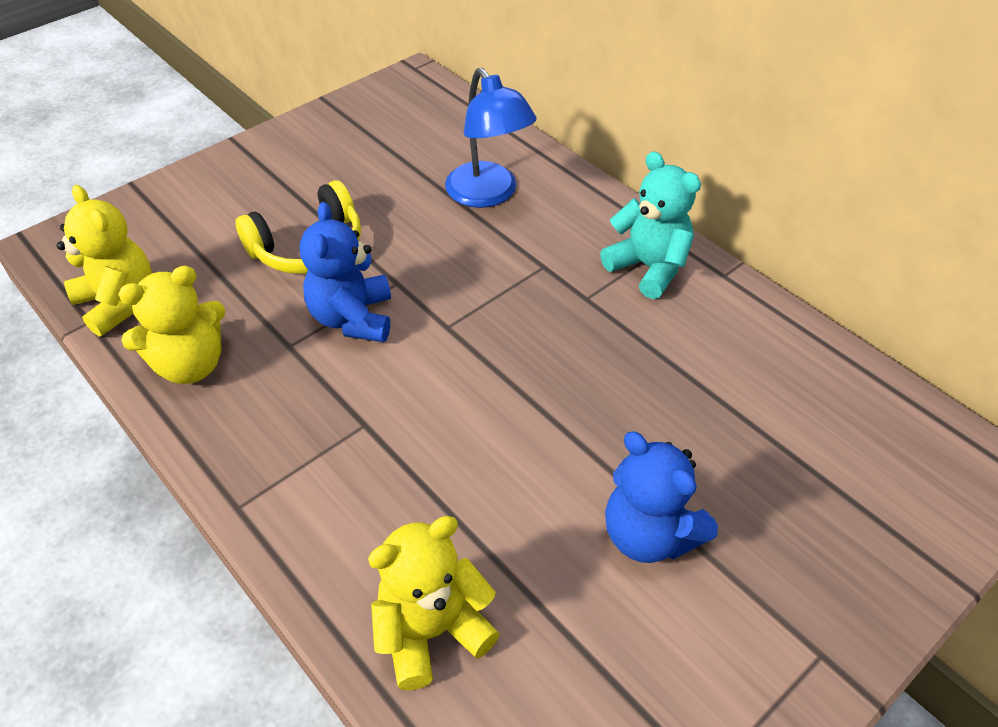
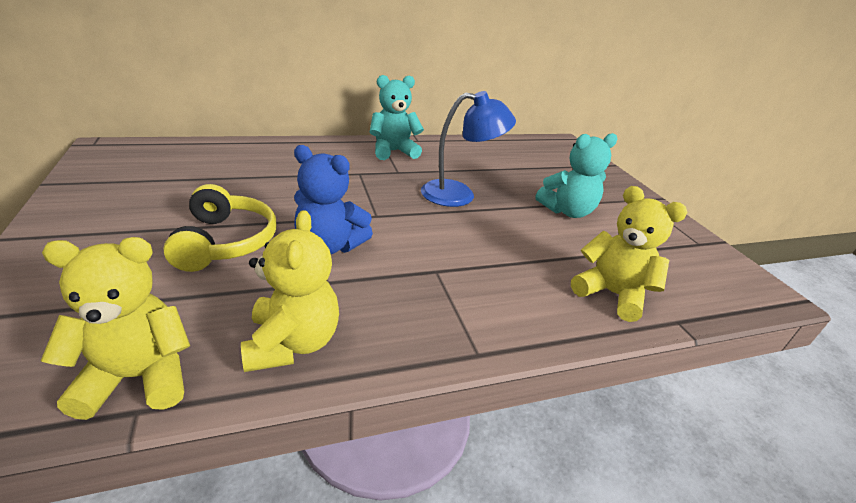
camera: 70 degrees left, 15 degrees down
(431, 630) = (611, 294): yellow teddy bear -> yellow teddy bear turned 135 degrees clockwise
(488, 194) = (274, 166): blue lamp -> blue lamp (459, 194)
(649, 534) = (567, 211): blue teddy bear -> turquoise teddy bear

